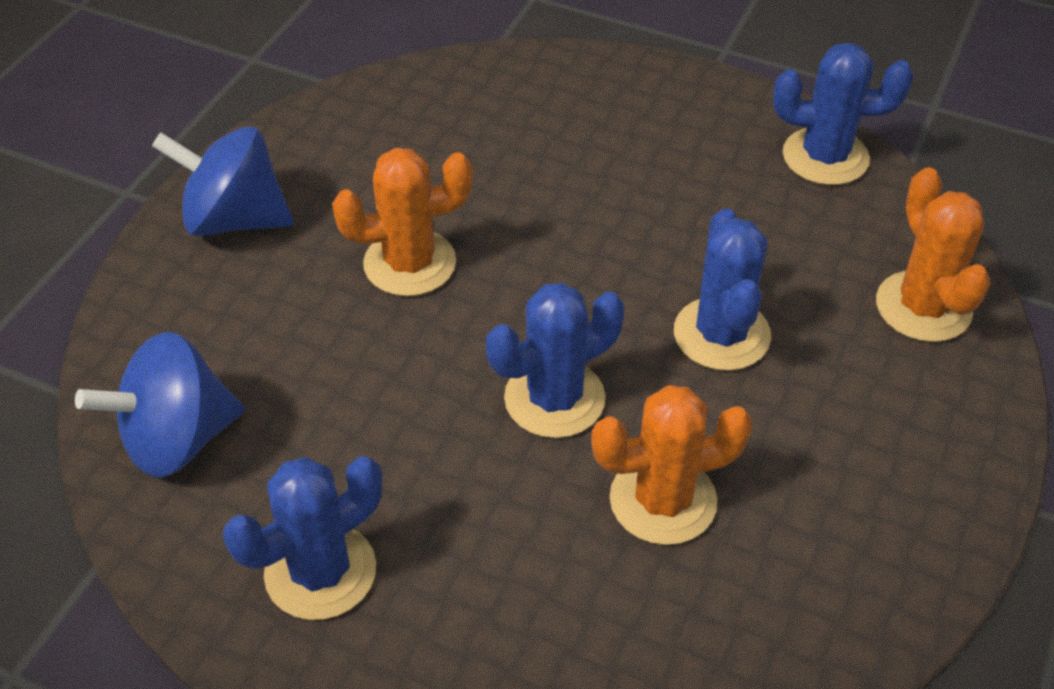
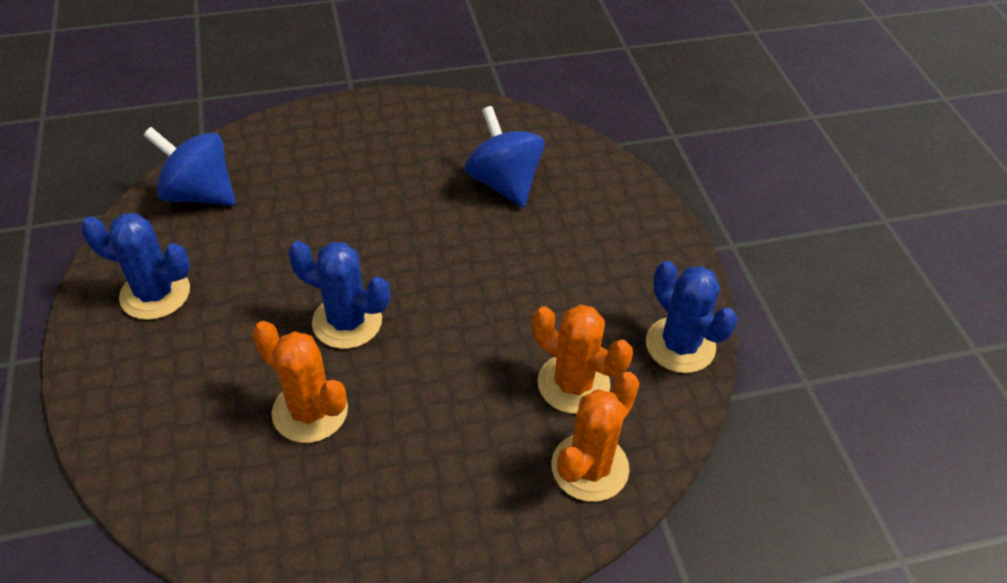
camera: 50 degrees right, 0 degrees up
(234, 219) = (363, 125): blue spinning top -> blue spinning top (504, 183)
(409, 263) = (394, 207): orange cactus -> orange cactus (573, 384)
(721, 334) = (466, 372): blue cactus -> none

